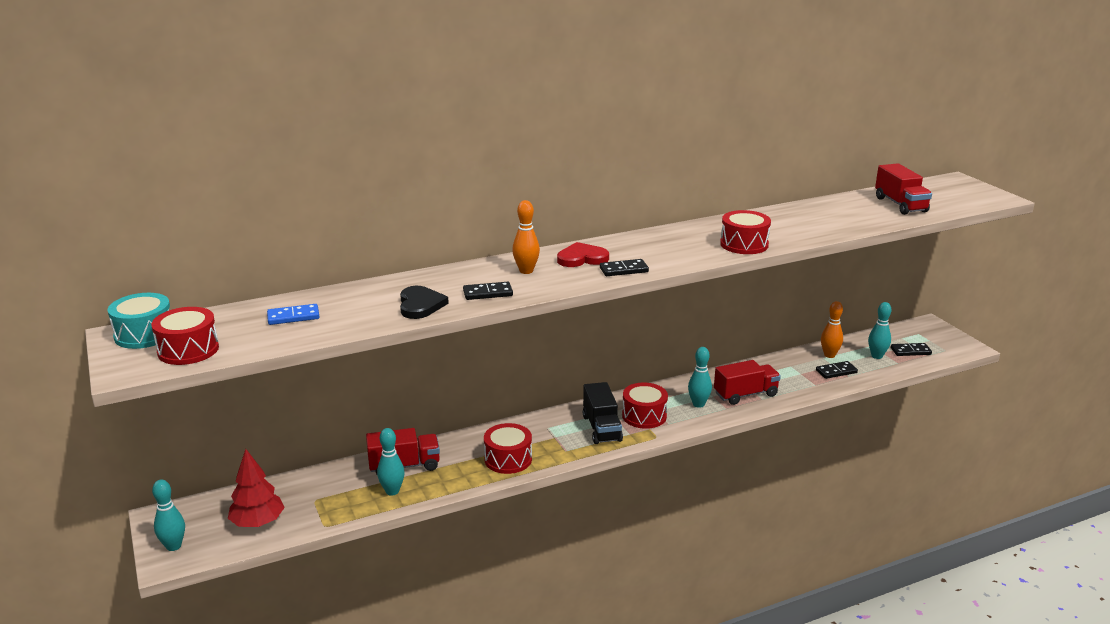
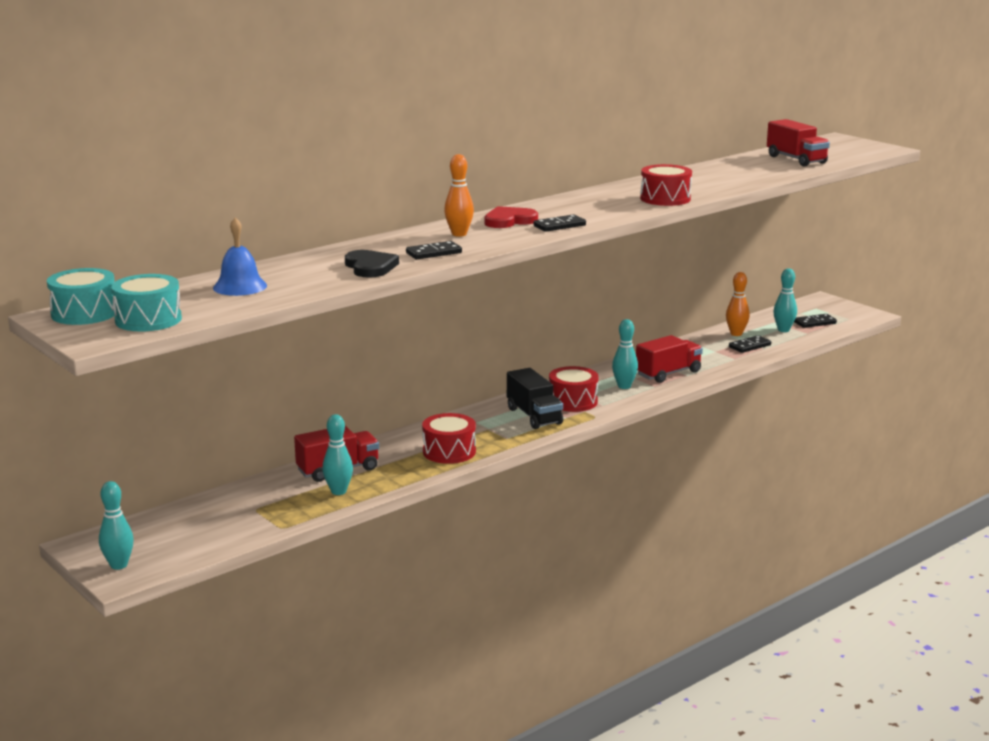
camera: 15 degrees left, 5 degrees down
(188, 350) = (148, 320): red drum -> turquoise drum
(258, 523) = (203, 535): red tree -> none
(293, 317) = (240, 286): blue domino -> blue bell

